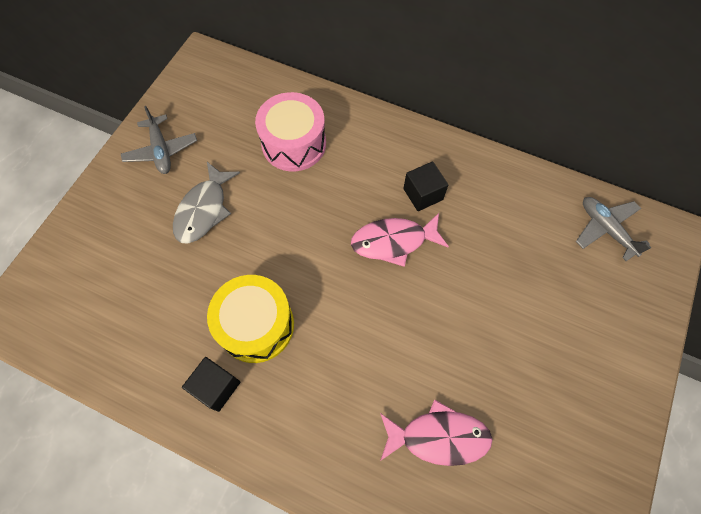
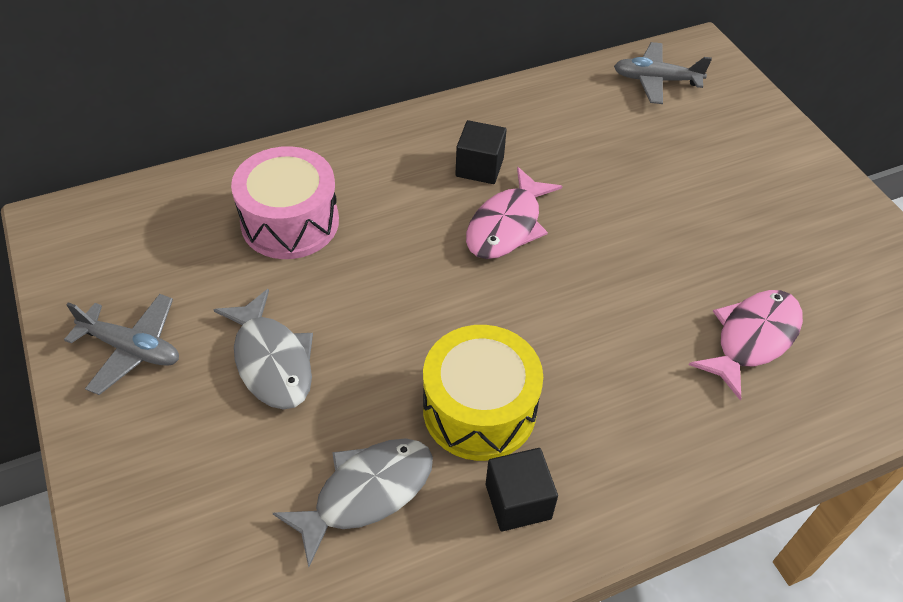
camera: 50 degrees left, 15 degrees down
(165, 313) = (366, 493): none -> grey fish

